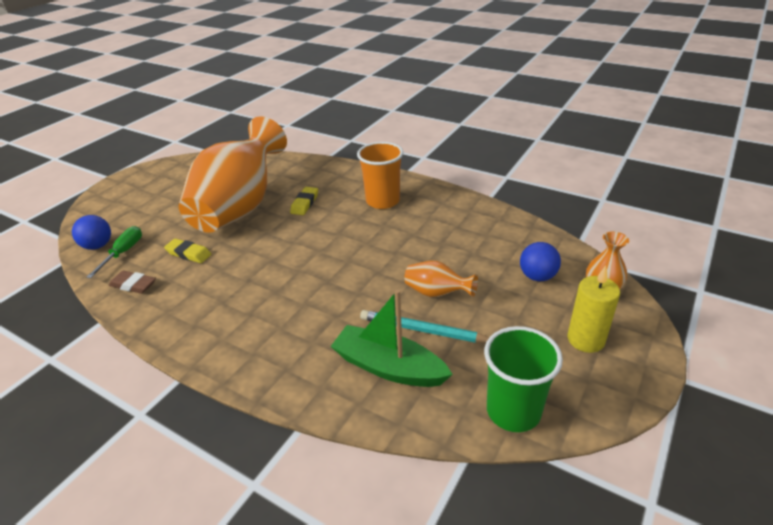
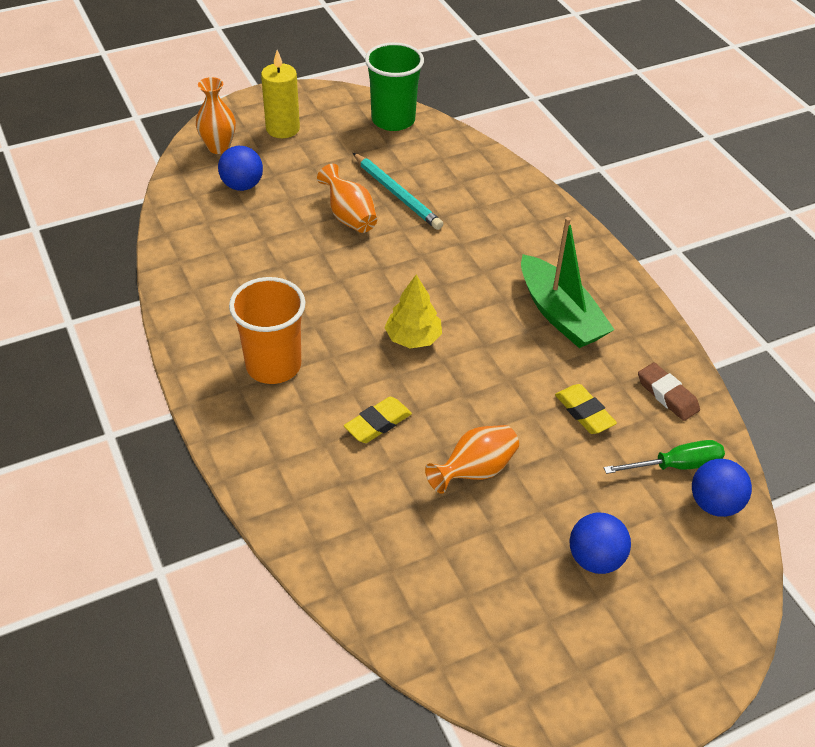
camera: 150 degrees left, 10 degrees up
(123, 253) = (676, 465): green screwdriver -> green screwdriver turned 150 degrees counterclockwise
(163, 204) = (595, 559): none -> blue ball
(240, 207) = (475, 471): orange vase -> orange vase, size x0.40
(319, 244) = (413, 338): none -> yellow tree
(388, 367) = (452, 183): green boat -> green boat (560, 314)

